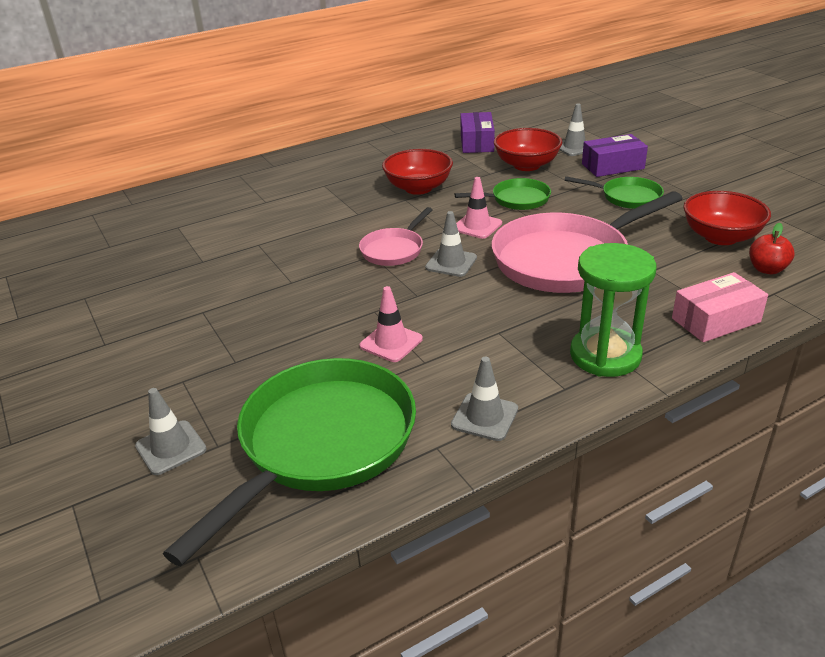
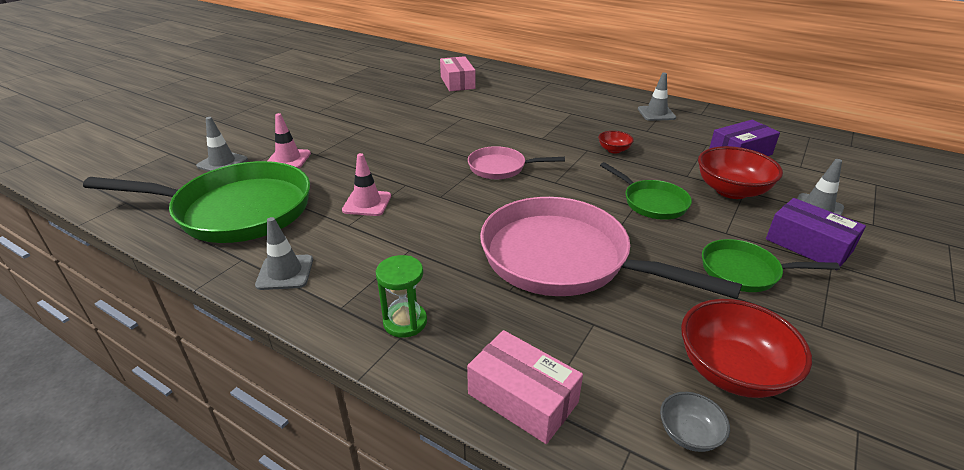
camera: 60 degrees right, 0 degrees up
(160, 226) = (457, 82): none -> pink box
(418, 188) = (614, 150): red bowl -> red bowl, size x0.50
(451, 263) = (503, 198): grey traffic cone -> grey traffic cone (656, 113)
(477, 226) = (578, 194): pink traffic cone -> pink traffic cone (288, 159)
(605, 355) = (405, 322): green hourglass -> green hourglass, size x0.59
(627, 197) = (744, 271): green pan -> green pan turned 105 degrees clockwise
(767, 269) = (689, 434): red apple -> grey bowl

